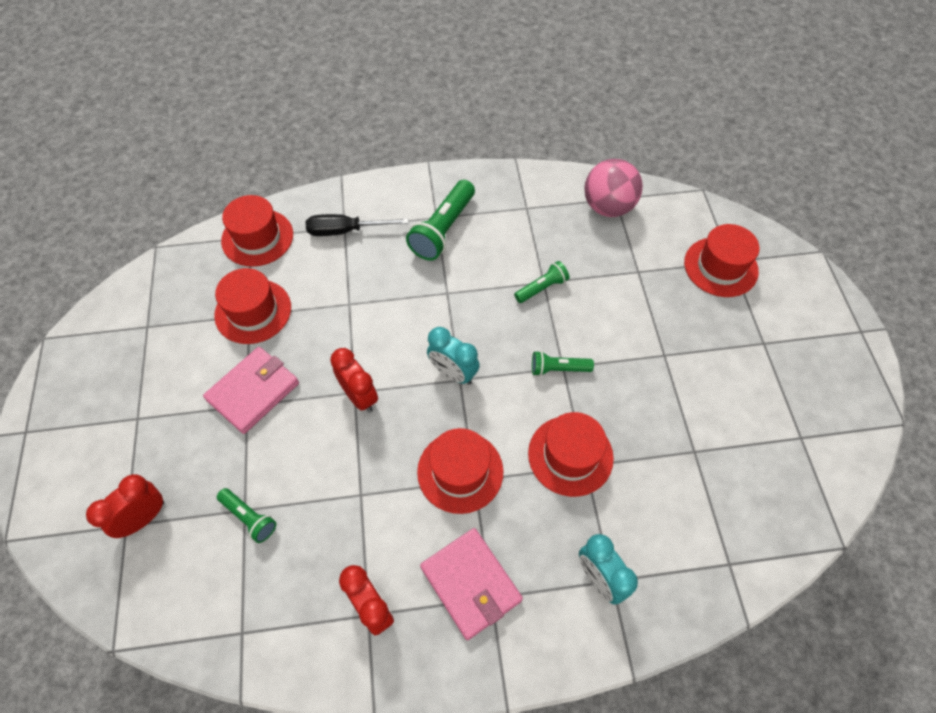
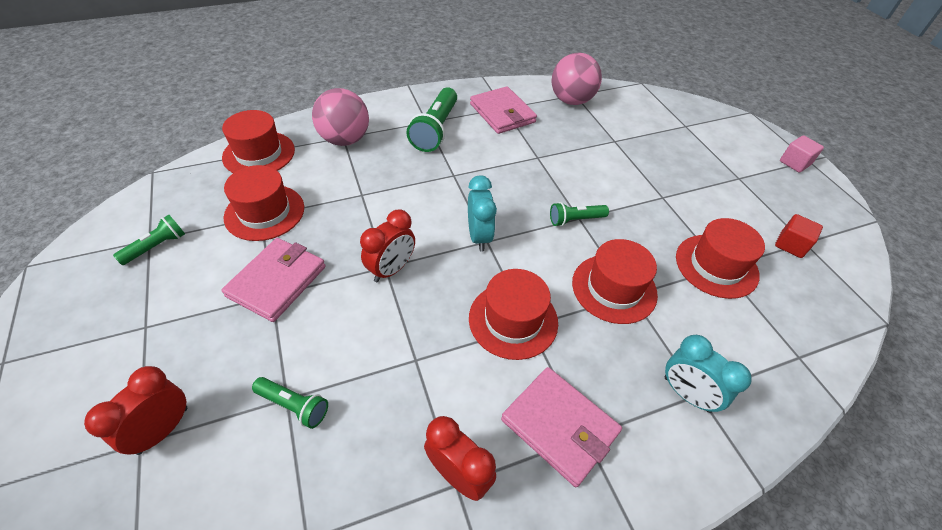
camera: 15 degrees left, 10 degrees down
(345, 231) = (345, 140): black screwdriver -> pink ball
(359, 396) = (391, 269): red clock -> red clock turned 90 degrees clockwise
(453, 373) = (479, 236): turquoise clock -> turquoise clock turned 120 degrees counterclockwise
(522, 216) = (502, 113): none -> pink wallet
(542, 288) = (537, 161): green flashlight -> green flashlight (156, 247)
(720, 267) = (679, 130): red hat -> red hat (716, 266)
(783, 438) = (791, 245): none -> red cube
(841, 332) = (794, 163): none -> pink cube

